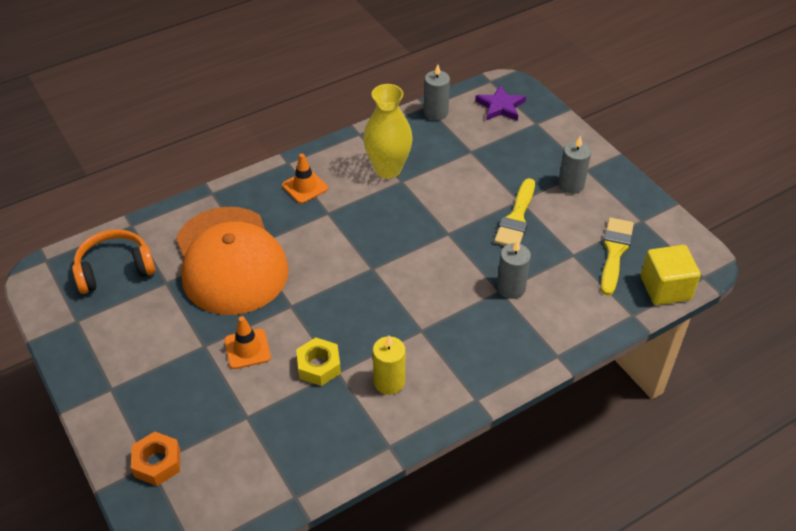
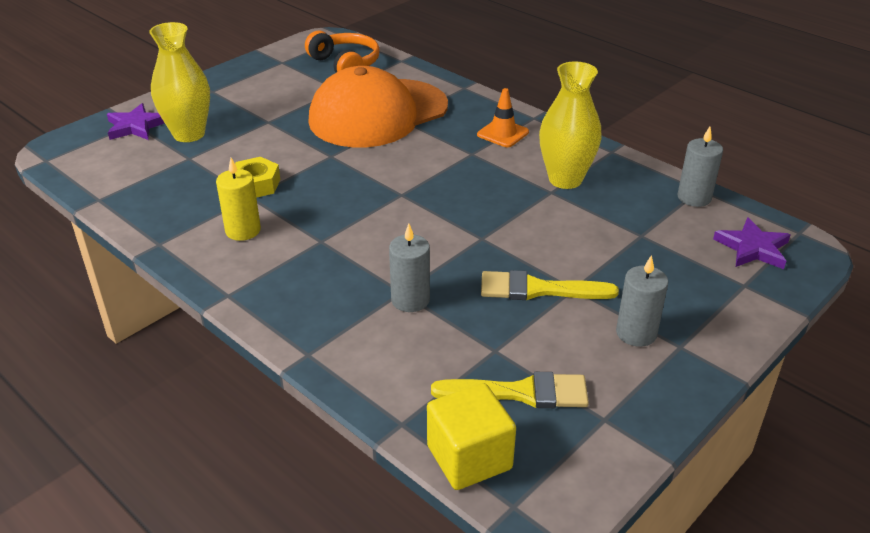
camera: 75 degrees right, 10 degrees down
(157, 463) = (136, 126): orange nut -> purple star
(198, 414) = (189, 134): none -> yellow vase
(247, 349) = (269, 143): orange traffic cone -> none

